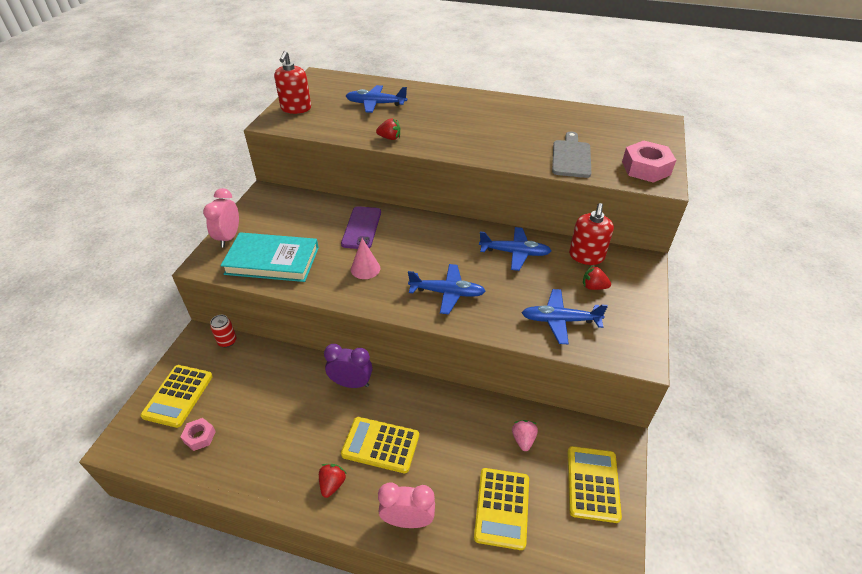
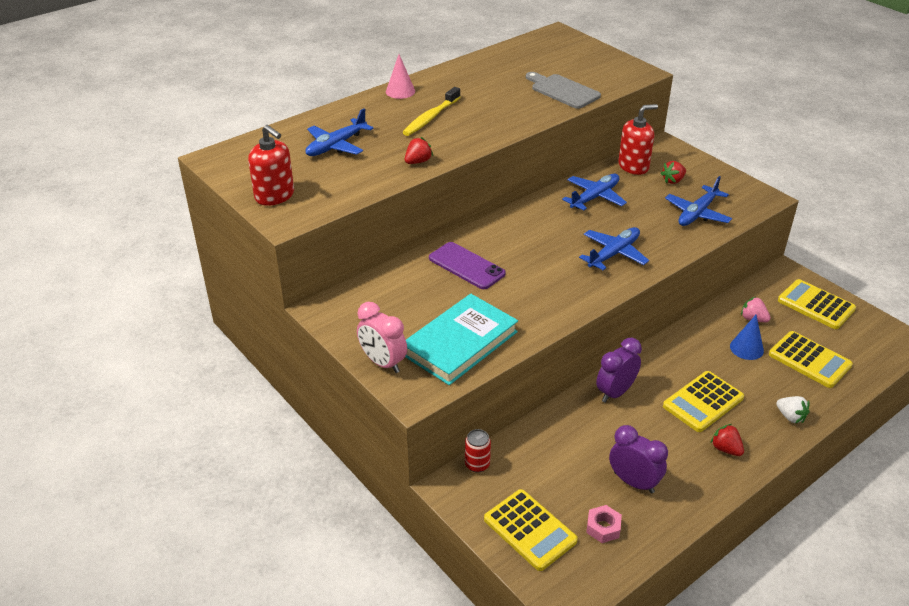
camera: 55 degrees left, 5 degrees down
(257, 436) = (633, 482): none -> purple clock
(365, 269) = (534, 287): pink cone -> pink cone (400, 91)
(407, 520) = (790, 417): pink clock -> white strawberry
(454, 121) = (430, 117): none -> yellow toothbrush
(477, 450) = (746, 348): none -> blue cone
(586, 256) = (633, 166): red soap dispenser -> red soap dispenser turned 75 degrees counterclockwise
(646, 168) = (615, 69): pink nut -> none

